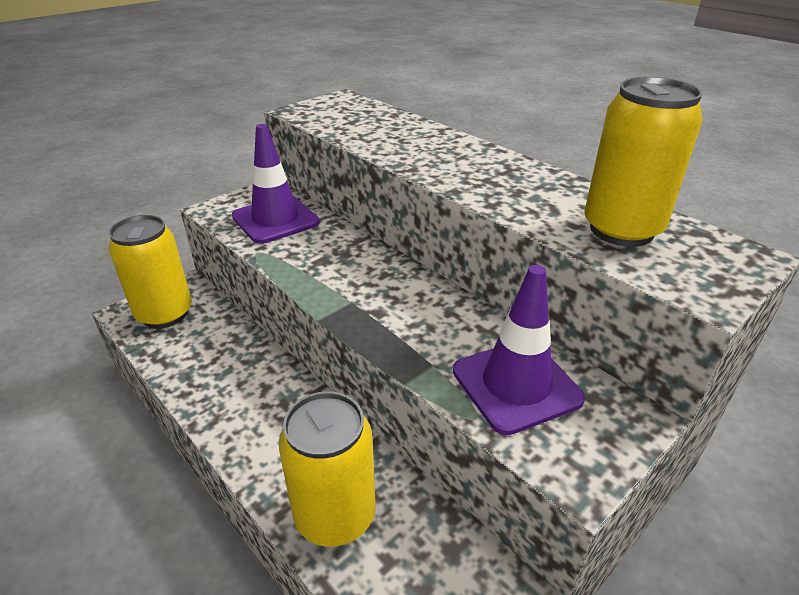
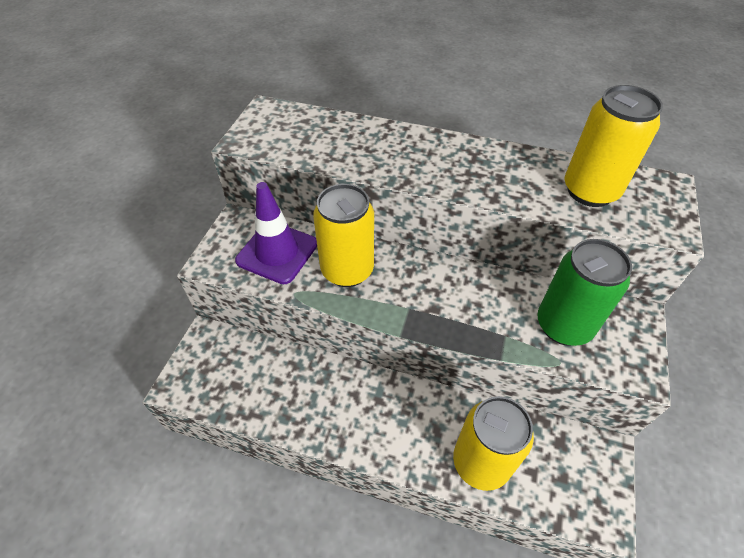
camera: 30 degrees left, 15 degrees up
(165, 314) = (213, 372): yellow can -> yellow can (347, 270)
(516, 385) = (563, 325): purple traffic cone -> green can

